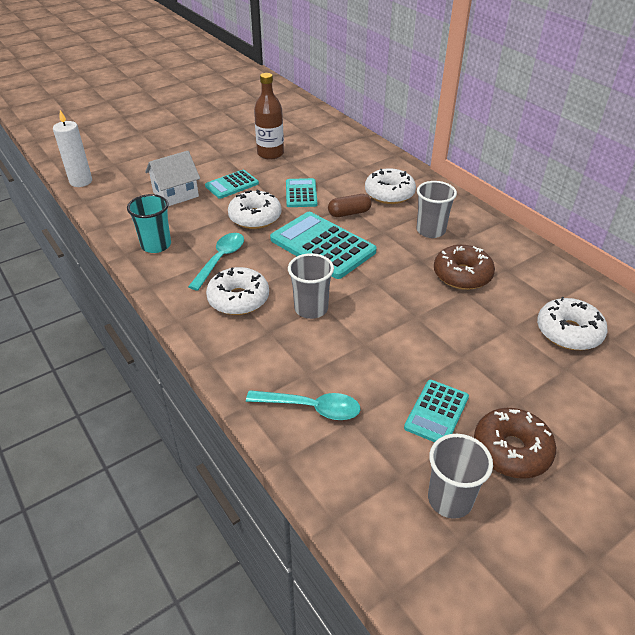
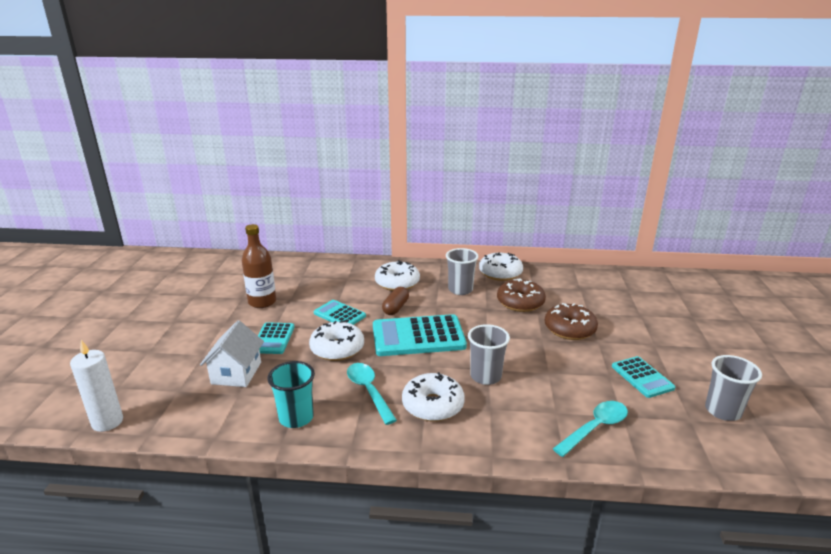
camera: 50 degrees left, 15 degrees down
(511, 450) = (695, 367): brown donut -> brown donut (569, 329)
(568, 332) = (610, 298): white donut -> white donut (500, 273)

